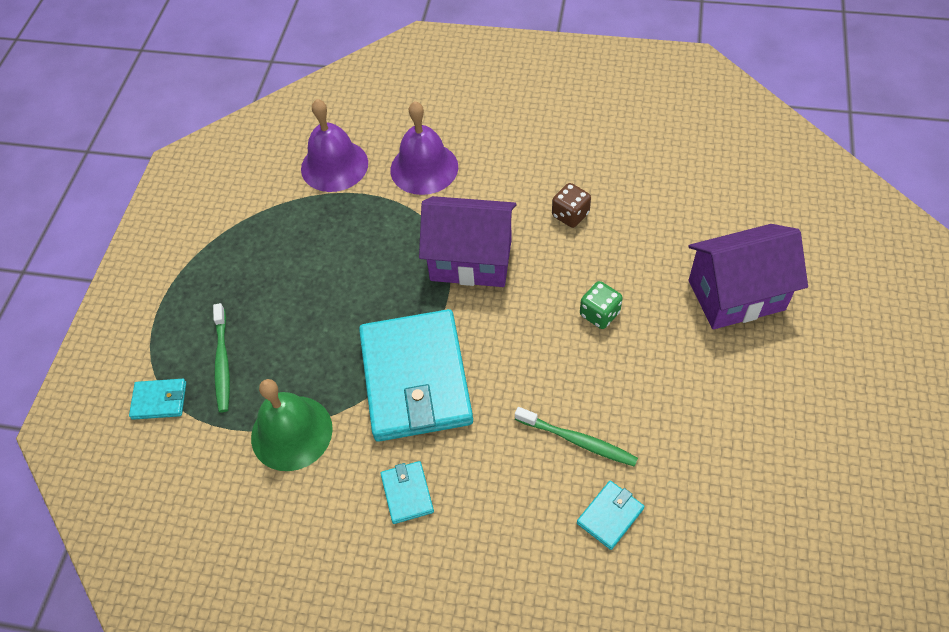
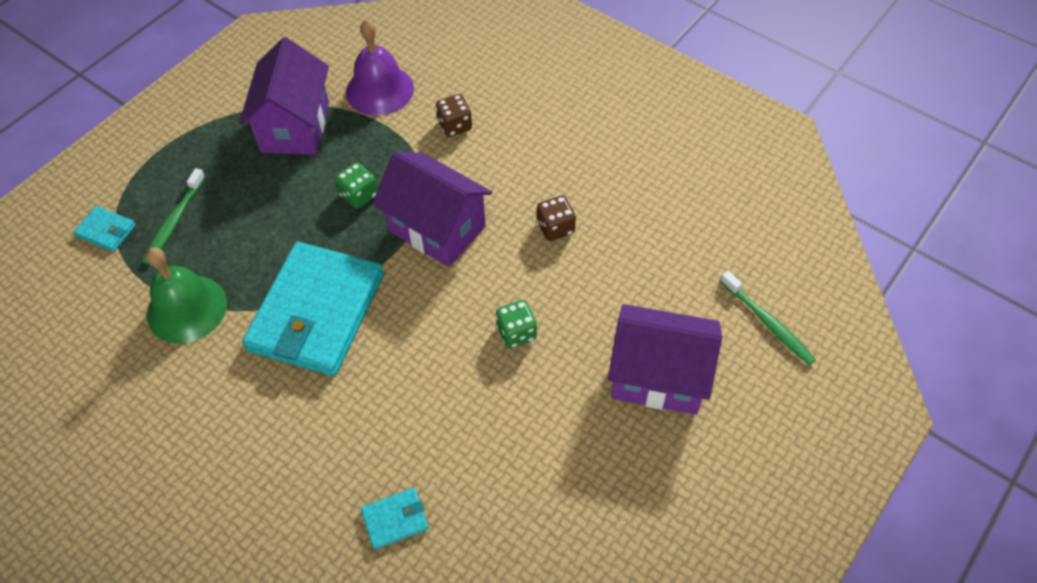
camera: 25 degrees right, 0 degrees up
(278, 229) = (295, 127): none -> purple house
(381, 262) = (359, 195): none -> green dice
(407, 493) = (241, 408): turquoise wallet -> none
(424, 168) = (455, 126): purple bell -> brown dice
(577, 440) = (414, 437): green toothbrush -> green toothbrush (767, 323)

